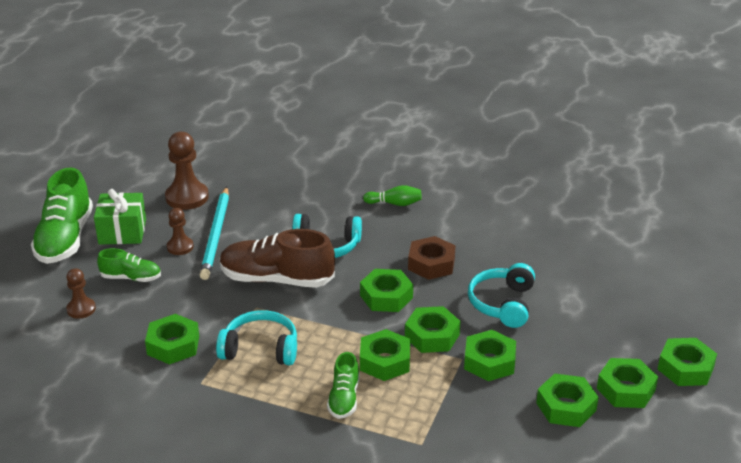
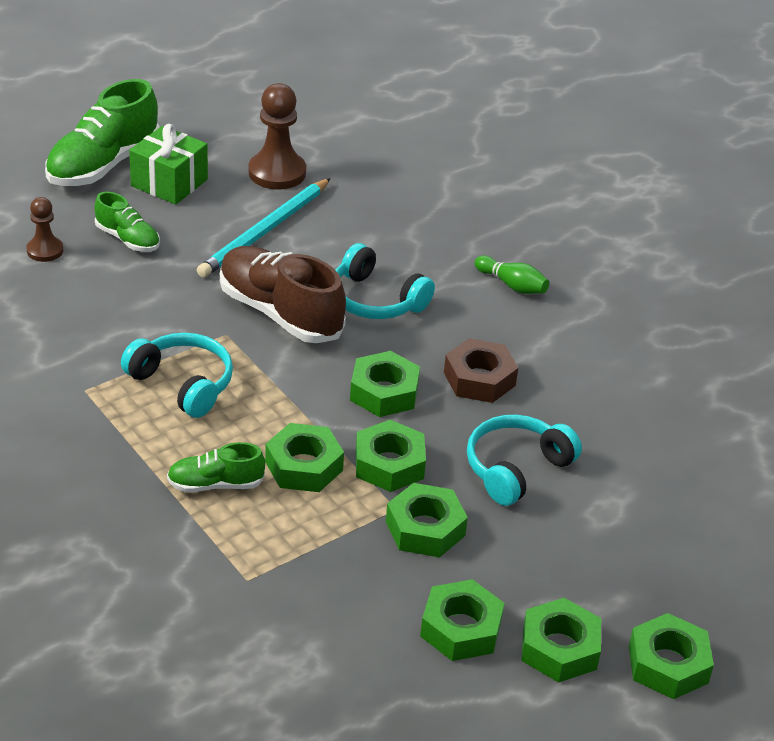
camera: 30 degrees right, 5 degrees up
(173, 345) = (97, 335): green nut -> none
(180, 247) = (213, 227): brown pawn -> none
(344, 398) = (215, 484): green shoe -> green shoe turned 45 degrees clockwise

